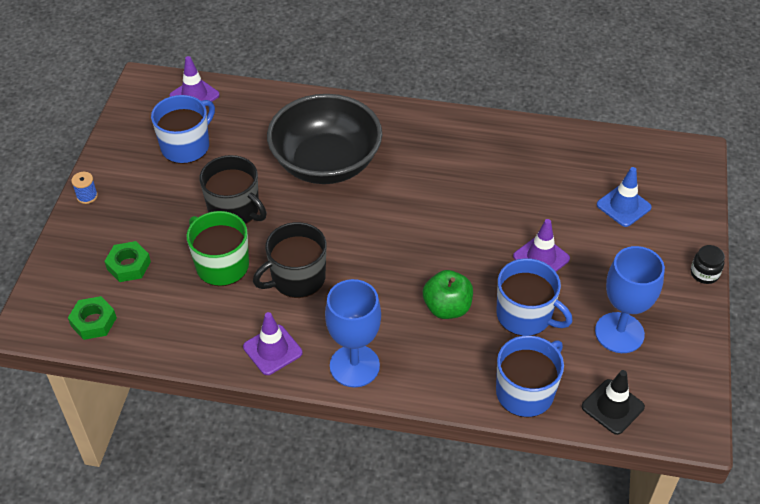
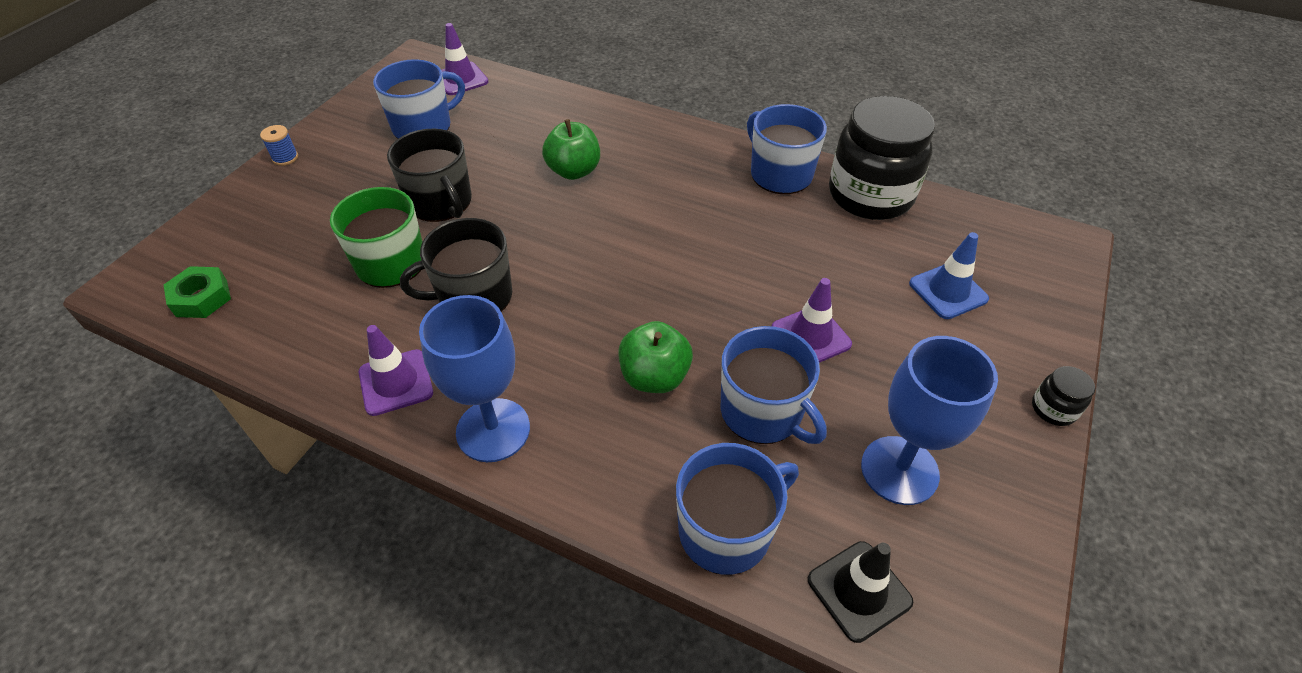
camera: 15 degrees right, 0 degrees up
(129, 265) = (283, 241): green nut -> none
(326, 163) = (574, 171): black bowl -> green apple
(482, 136) = (779, 174): none -> blue mug
(553, 141) = (870, 195): none -> black jar

